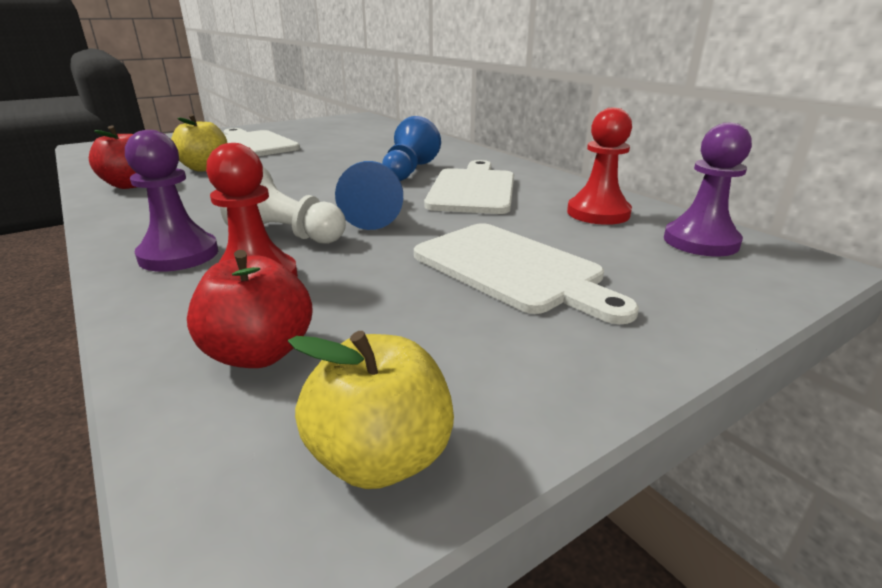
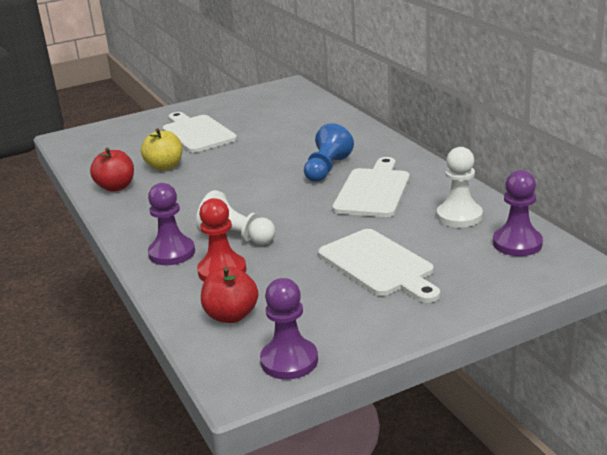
camera: 10 degrees right, 0 degrees up
(374, 214) = (295, 217): blue pawn -> none
(381, 457) = (289, 361): yellow apple -> purple pawn
(598, 213) = (459, 216): red pawn -> white pawn

